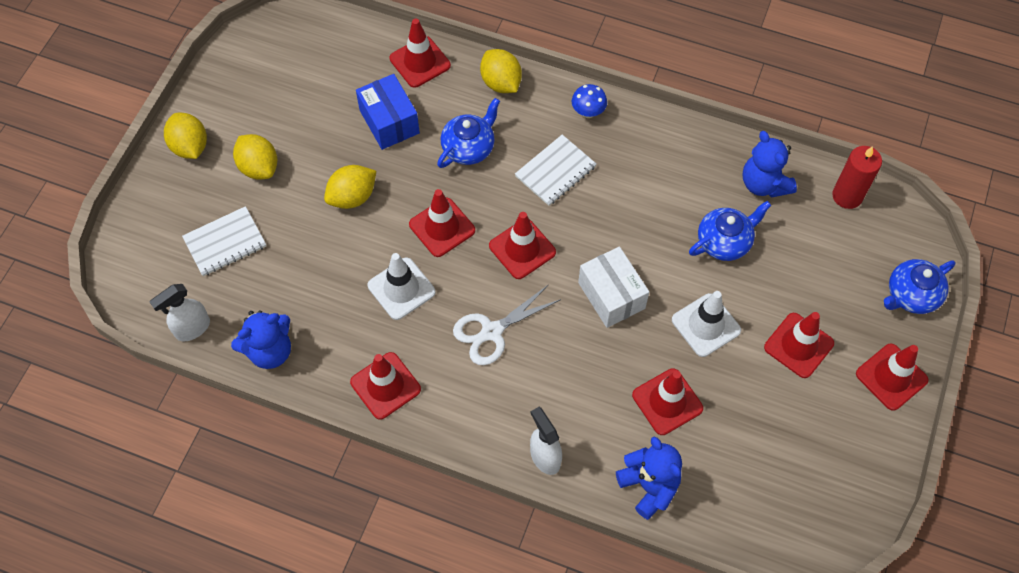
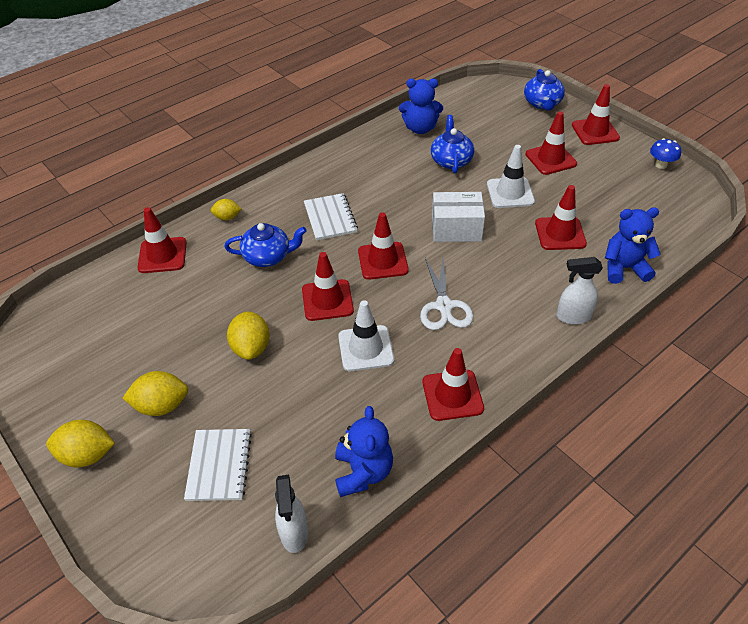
camera: 60 degrees left, 15 degrees down
(389, 122) = (200, 295): blue box -> none
(469, 147) = (268, 256): blue teapot -> blue teapot turned 105 degrees clockwise
(501, 83) = (227, 217): yellow lemon -> yellow lemon, size x0.61
(588, 112) = (295, 183): blue mushroom -> blue mushroom (661, 165)
(847, 196) = (455, 100): red candle -> none

